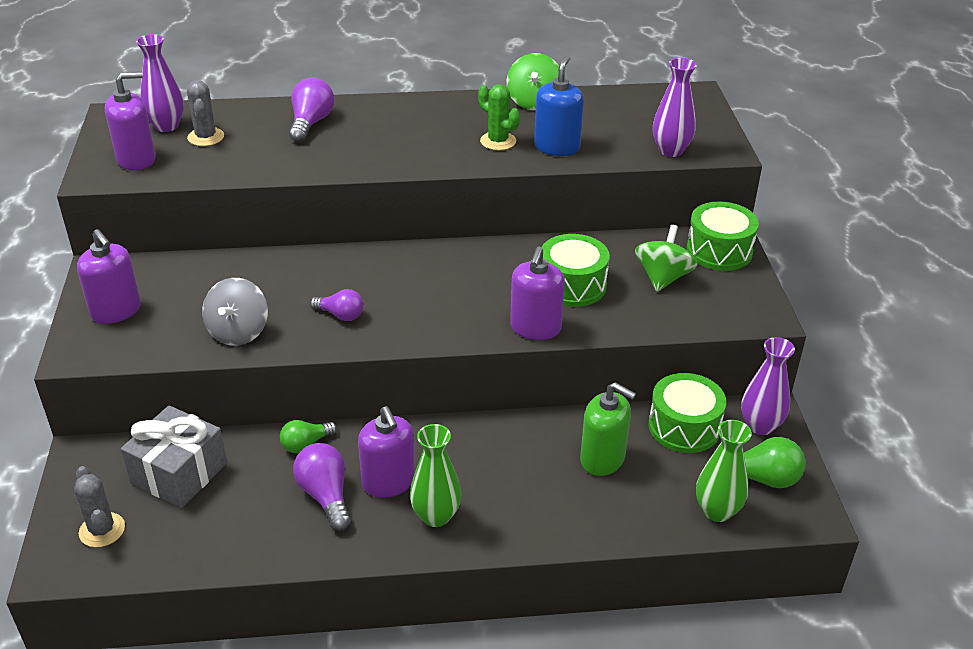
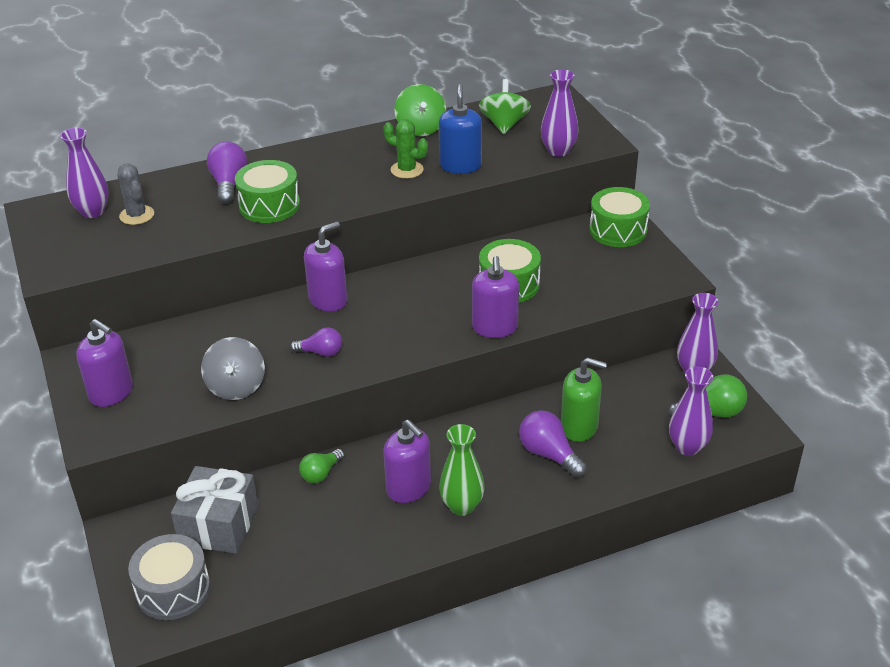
camera: 15 degrees left, 0 degrees up
(102, 530) = (173, 589): grey cactus -> grey drum
(136, 159) = (82, 248): purple soap dispenser -> purple soap dispenser (328, 300)
(326, 496) = (359, 512): purple light bulb -> purple light bulb (549, 454)
(663, 278) = (581, 263): green spinning top -> green spinning top (504, 124)
(684, 427) = (634, 385): green drum -> green drum (269, 205)
(717, 511) = (687, 447): green vase -> purple vase

